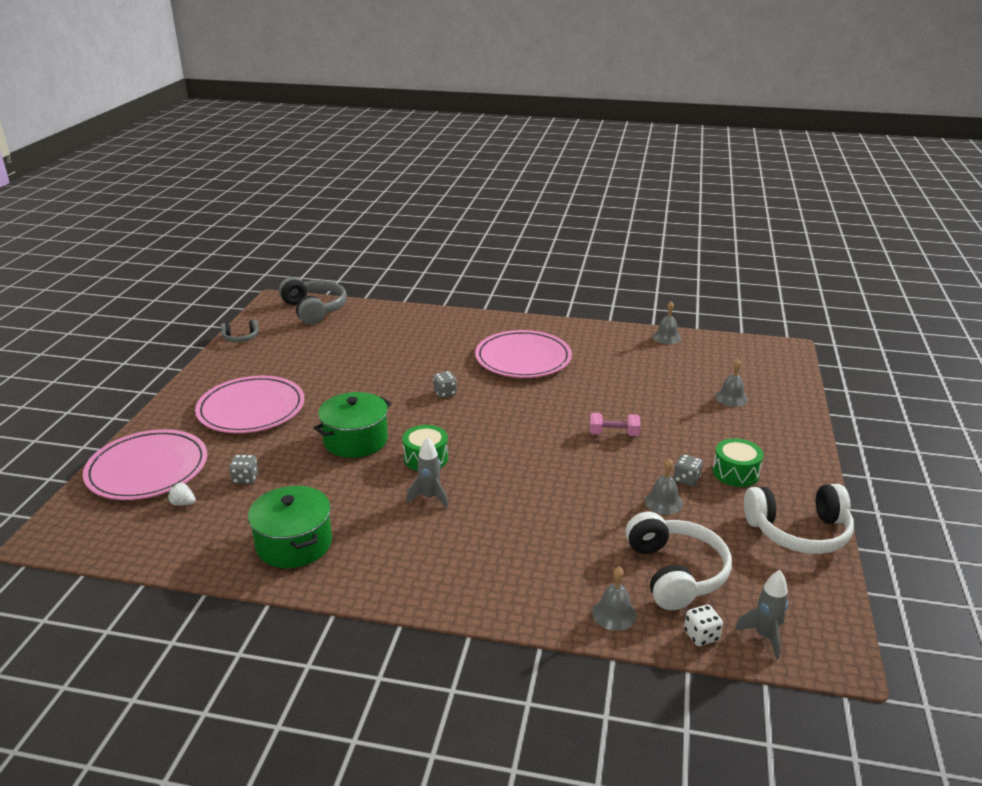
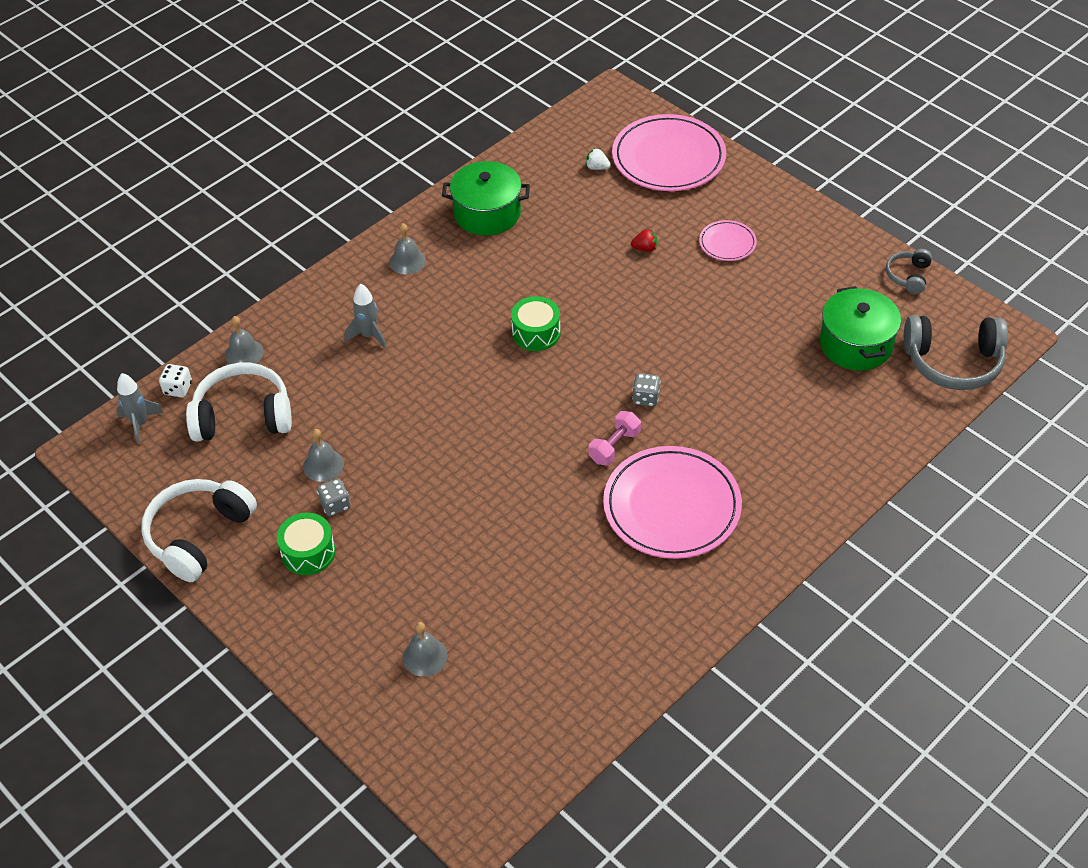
camera: 125 degrees right, 20 degrees up
(183, 503) = (597, 167): white strawberry -> white strawberry turned 120 degrees counterclockwise
(245, 478) = (604, 209): grey dice -> none
(251, 409) = (727, 243): pink plate -> pink plate, size x0.48
(284, 442) = (645, 248): none -> red strawberry
(356, 440) = (608, 296): green pot -> green pot (856, 344)
(430, 497) = (475, 311): grey rocket -> grey rocket (369, 336)
(613, 434) = (453, 496): pink dumbbell -> pink dumbbell (614, 446)
(667, 337) = (613, 699): grey bell -> grey bell (407, 261)
(675, 573) = (243, 415): white headphones -> white headphones turned 150 degrees clockwise

